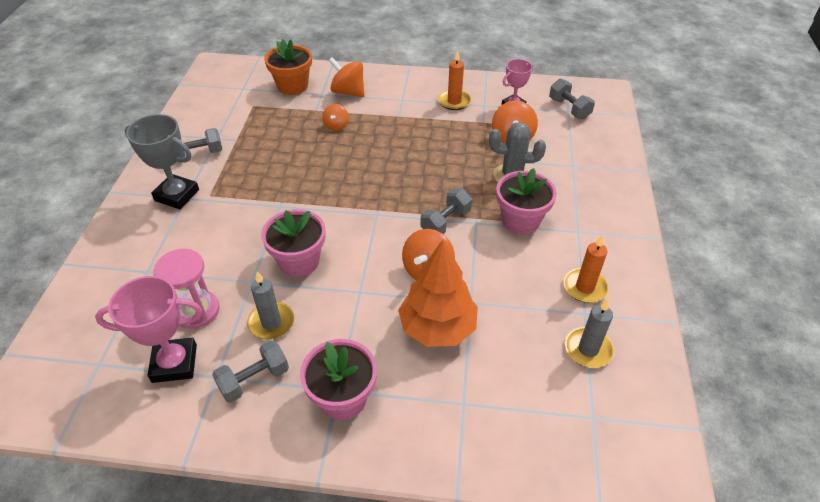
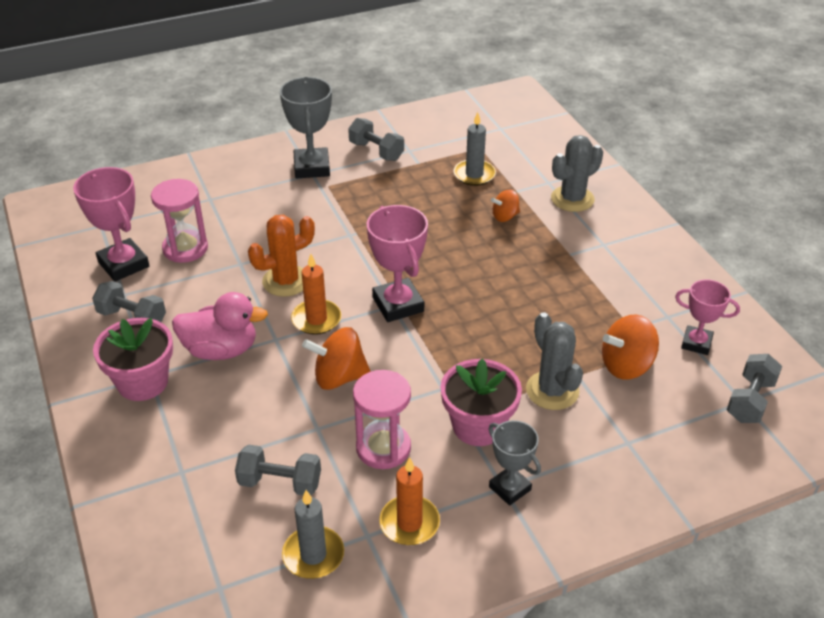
camera: 60 degrees right, 5 degrees down
(271, 323) = (200, 298): grey candle -> grey candle (474, 174)
(292, 86) = (540, 157): orange flower pot -> none
(299, 261) = (286, 281): pink flower pot -> orange cactus
(345, 330) = (221, 350): none -> pink duck
(348, 92) = (572, 199): orange spinning top -> grey cactus
(378, 211) = (398, 304): none -> pink trophy
(437, 328) = (265, 415): orange tree -> none
(445, 222) = (423, 362): grey dumbbell -> grey dumbbell (280, 482)
(454, 101) = (646, 288): orange candle -> orange candle (316, 319)
(511, 274) = (383, 448): none -> pink hourglass
(580, 229) = (510, 488): none -> grey trophy

